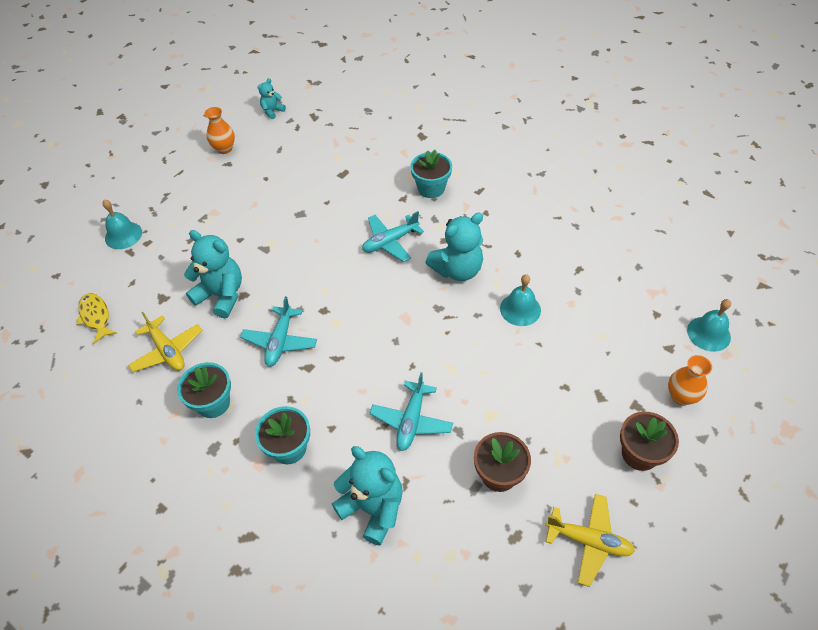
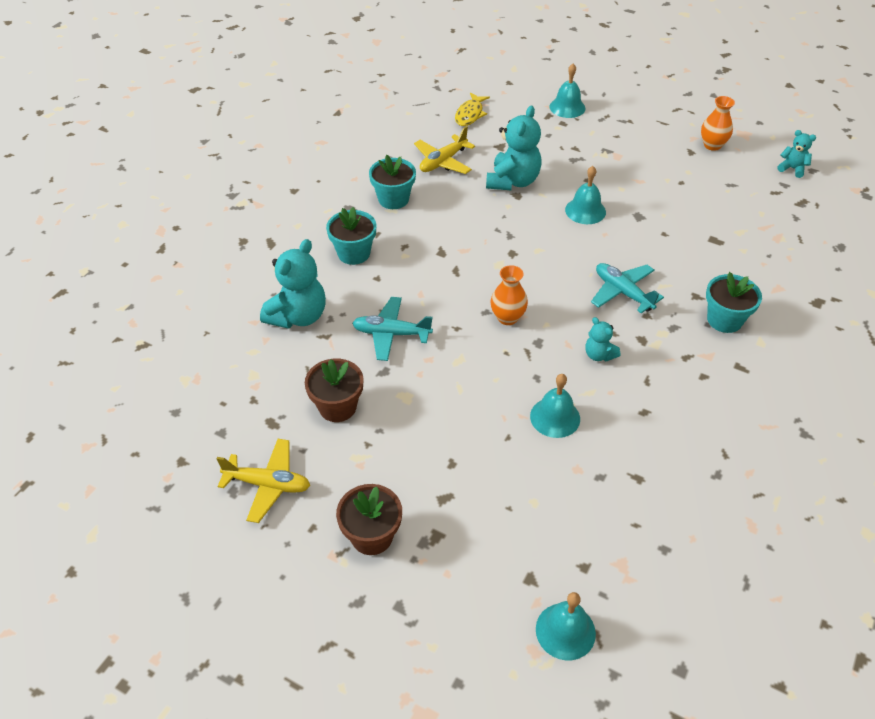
camera: 80 degrees right, 5 degrees down
(96, 317) = (470, 114): yellow fish -> yellow fish turned 150 degrees clockwise
(280, 341) = (467, 229): turquoise plane -> none
(282, 248) = (585, 210): none -> turquoise bell
(457, 270) = (599, 355): turquoise teddy bear -> turquoise teddy bear, size x0.52
(588, 541) = (268, 484): yellow plane -> yellow plane turned 90 degrees counterclockwise
(681, 396) = (457, 587): orange vase -> orange vase (507, 317)

